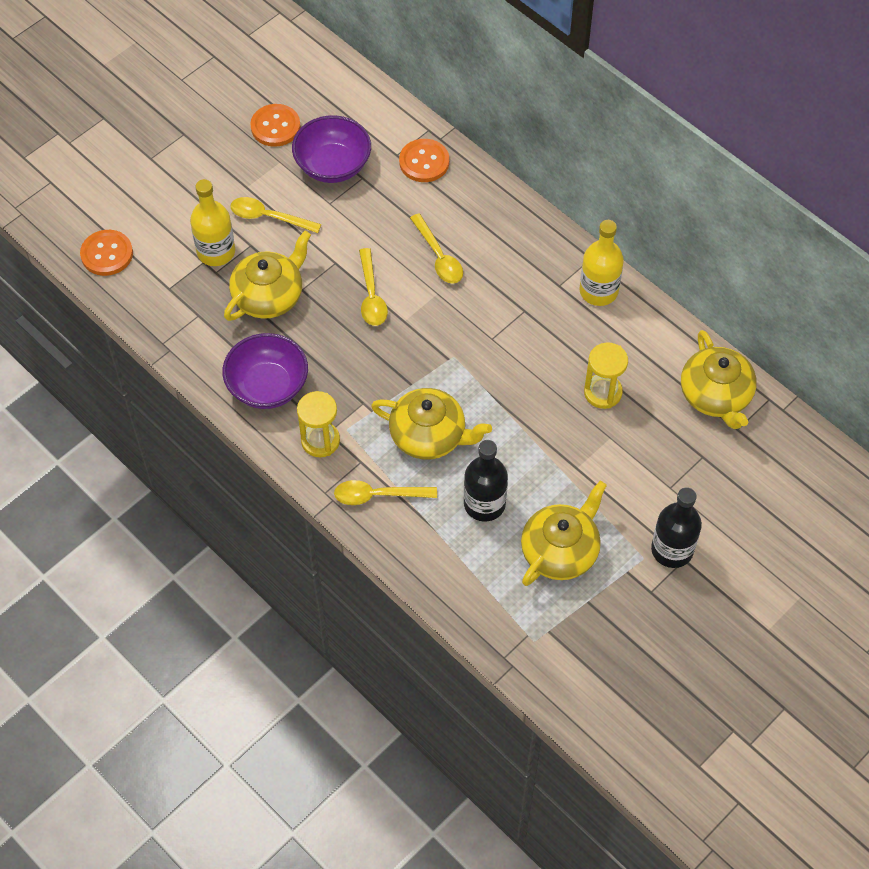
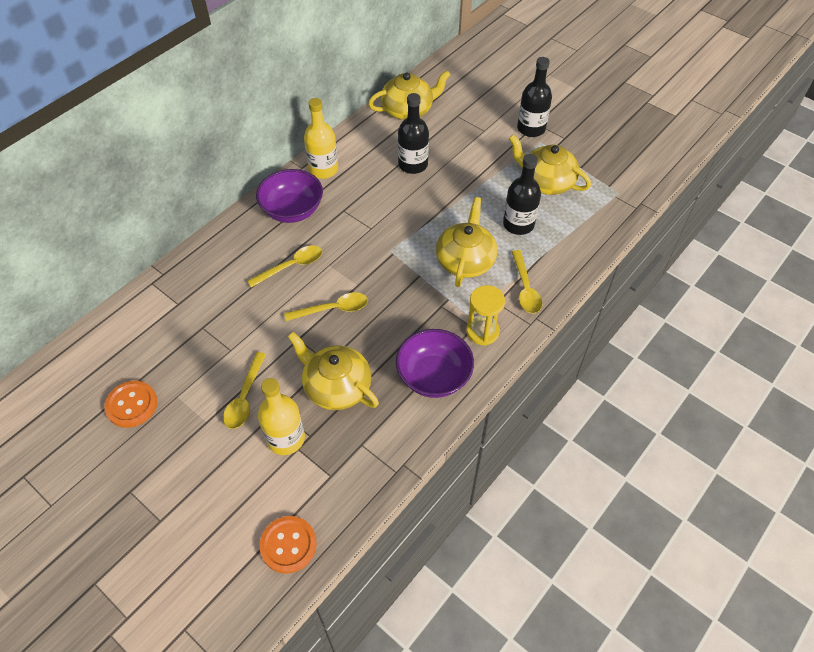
camera: 95 degrees left, 5 degrees down
(333, 165) = (186, 351): purple bowl -> purple bowl (292, 210)
(424, 162) = (188, 283): orange button -> none
(603, 392) = (413, 164): yellow hourglass -> black bottle

